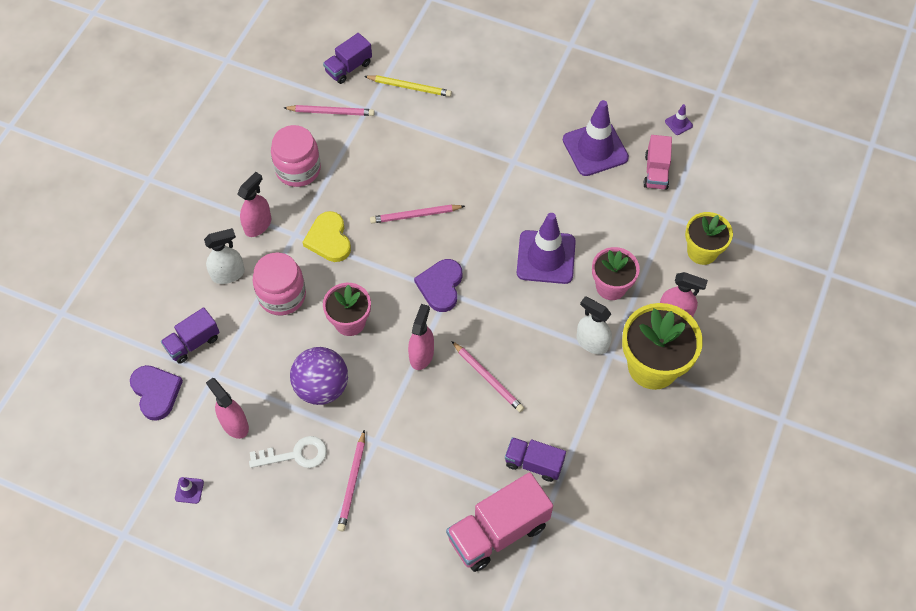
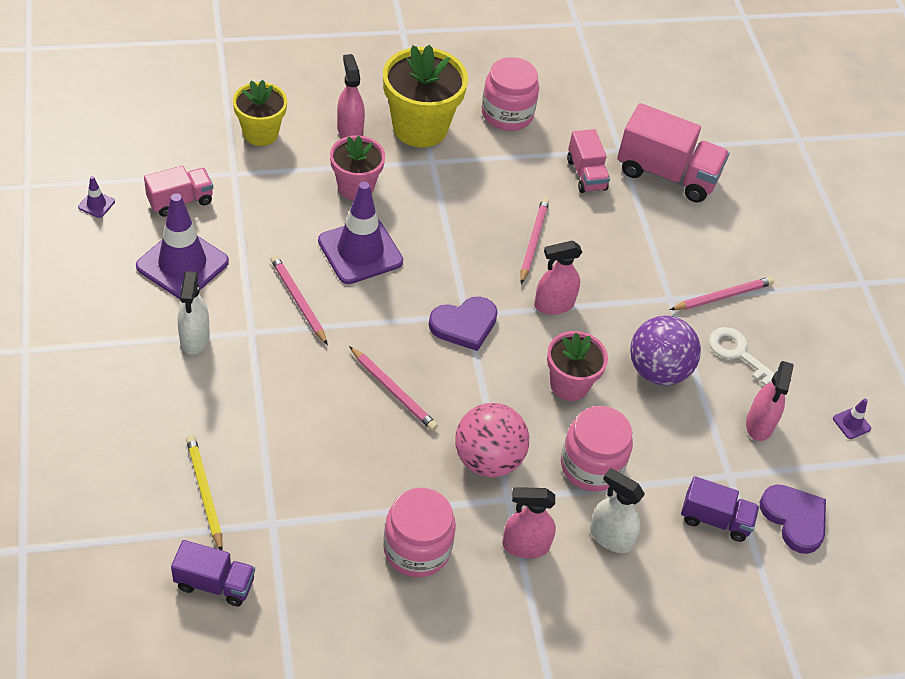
camera: 130 degrees left, 10 degrees down
(156, 392) = (794, 519): purple heart -> purple heart turned 120 degrees clockwise
(329, 239) = (488, 459): yellow heart -> pink ball
(331, 112) = (304, 562): pink pencil -> pink pencil (298, 301)
(533, 463) = (586, 174): purple truck -> pink truck
(592, 342) = (430, 179): white spray bottle -> white spray bottle (194, 338)
(635, 444) = (507, 114): none -> pink jar

